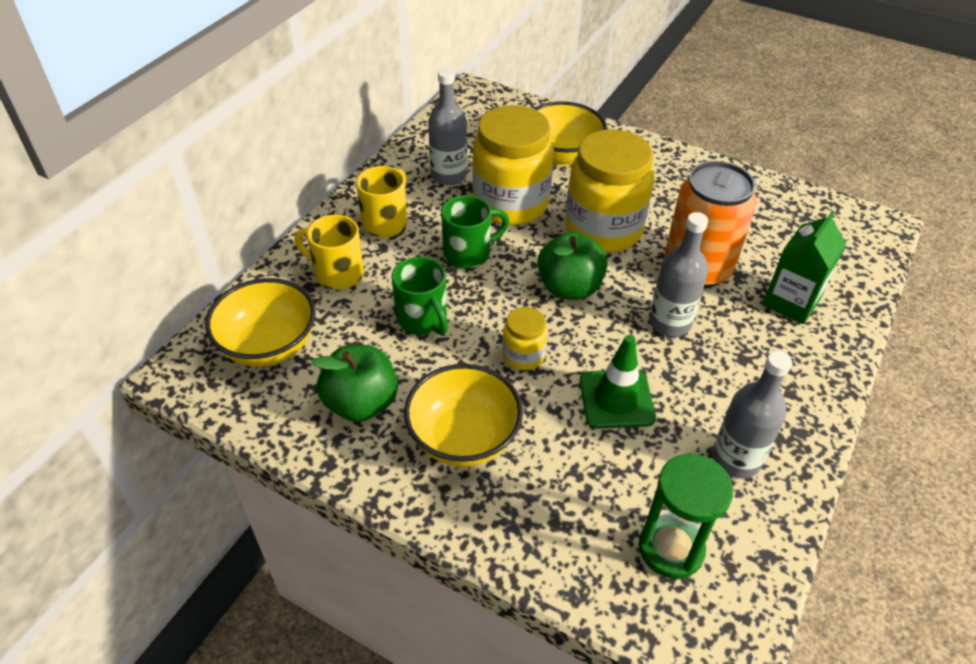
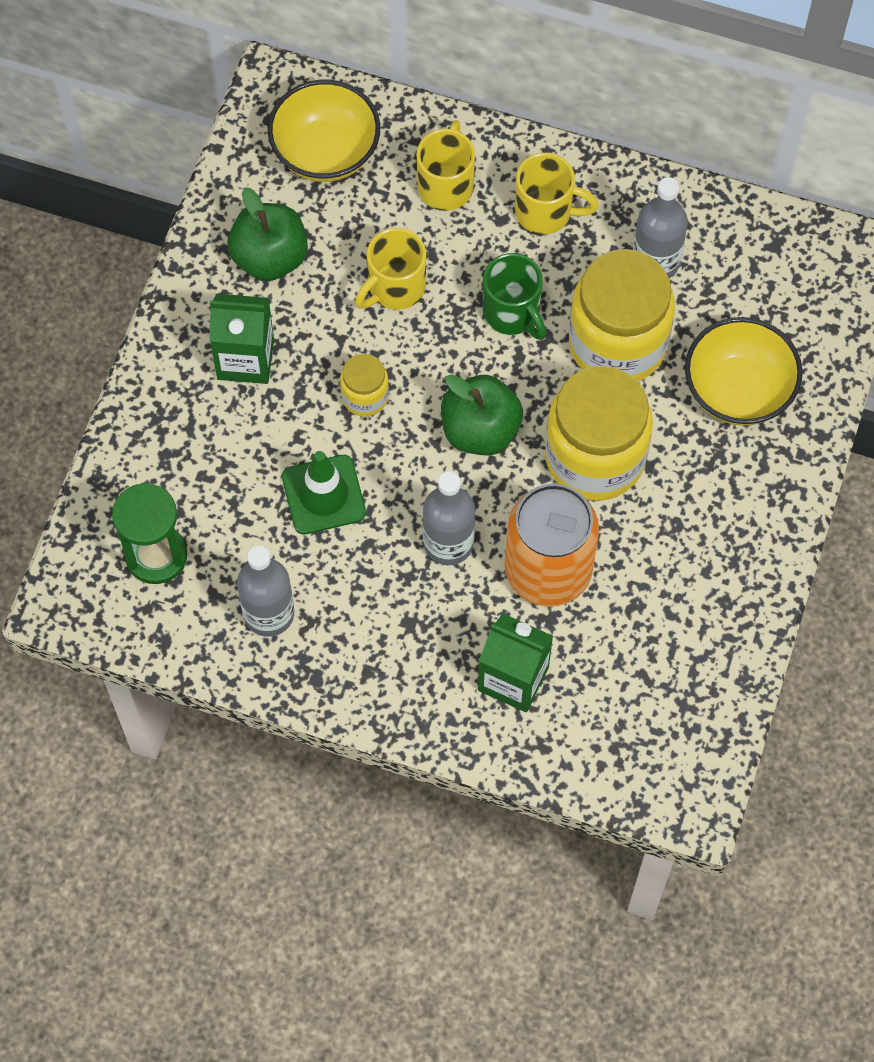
camera: 80 degrees right, 20 degrees up
(423, 320) = (395, 287): green mug -> yellow mug
(463, 438) = (245, 359): yellow bowl -> green carton

